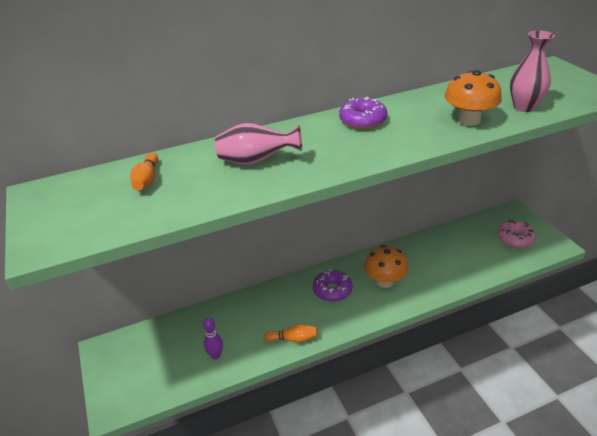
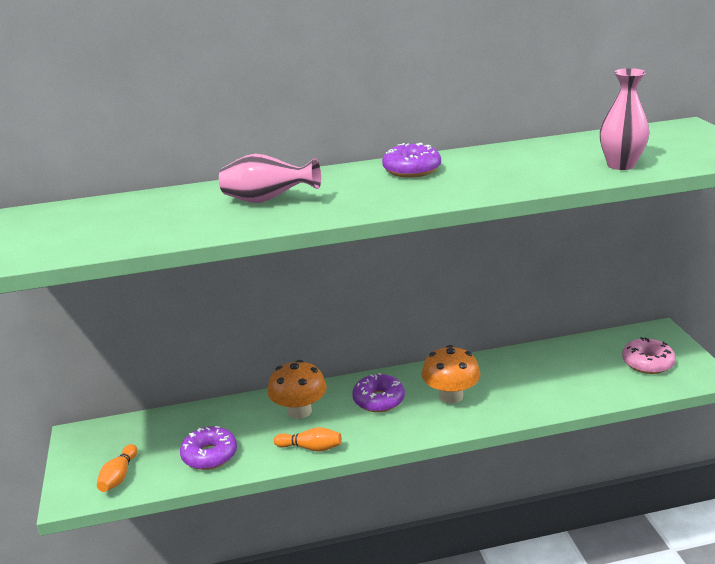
camera: 10 degrees right, 10 degrees down
(147, 180) = (139, 211): orange bowling pin -> orange bowling pin (119, 476)
(215, 355) = (209, 455): purple bowling pin -> purple donut
(468, 120) = (542, 174): orange mushroom -> orange mushroom (299, 411)

